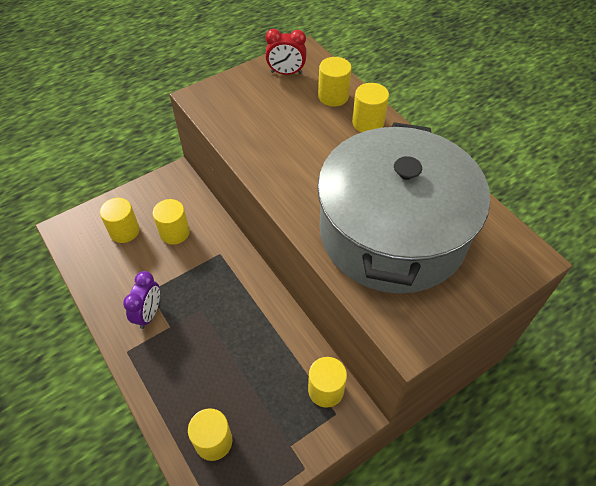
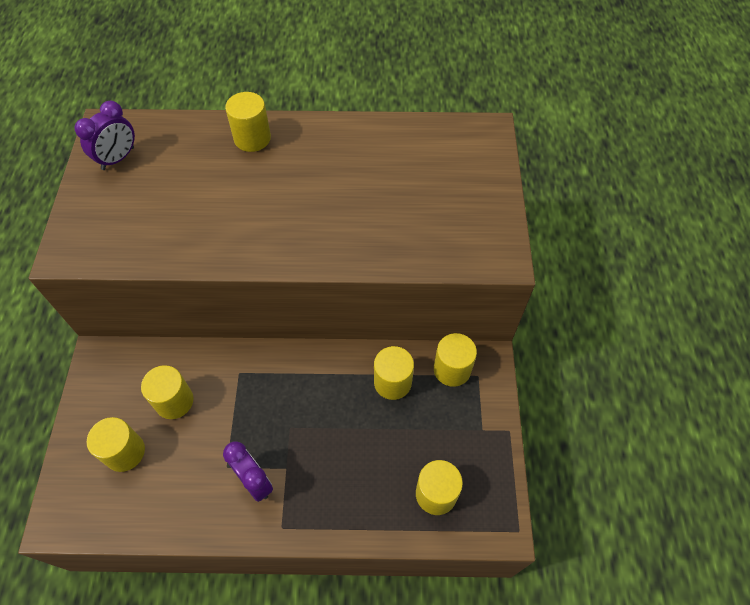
camera: 55 degrees left, 5 degrees up
(286, 73) = (118, 158): red clock -> purple clock
(333, 96) = (191, 142): yellow cylinder -> yellow cylinder (392, 382)
(392, 232) = (389, 201): grey pot -> none

